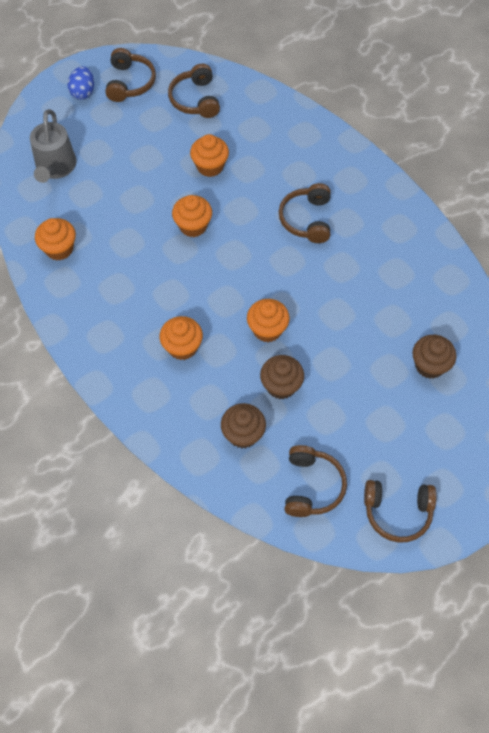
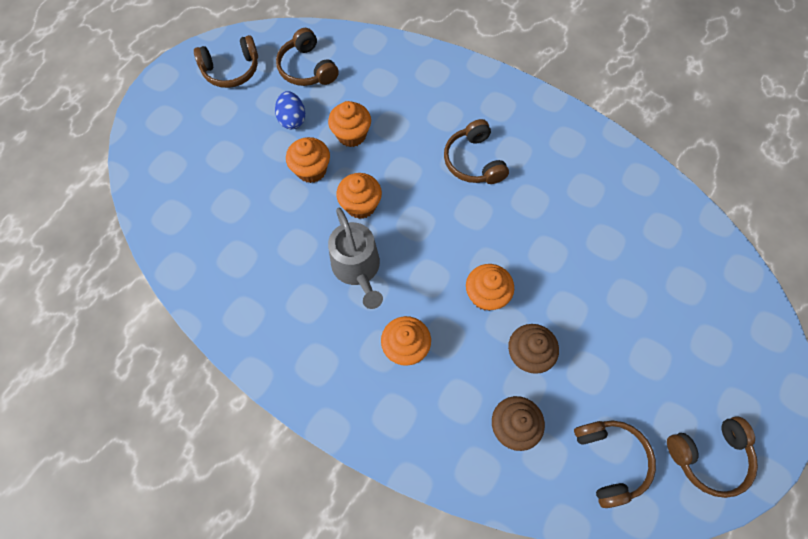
camera: 20 degrees left, 5 degrees up
(55, 167) = (186, 186): grey watering can -> grey watering can (357, 268)
(59, 249) = (225, 278): orange cupcake -> orange cupcake (311, 170)
(83, 92) = (185, 94): blue egg -> blue egg (292, 119)
(130, 83) = (231, 70): brown headphones -> brown headphones turned 90 degrees clockwise
(429, 365) = (663, 278): brown cupcake -> none

